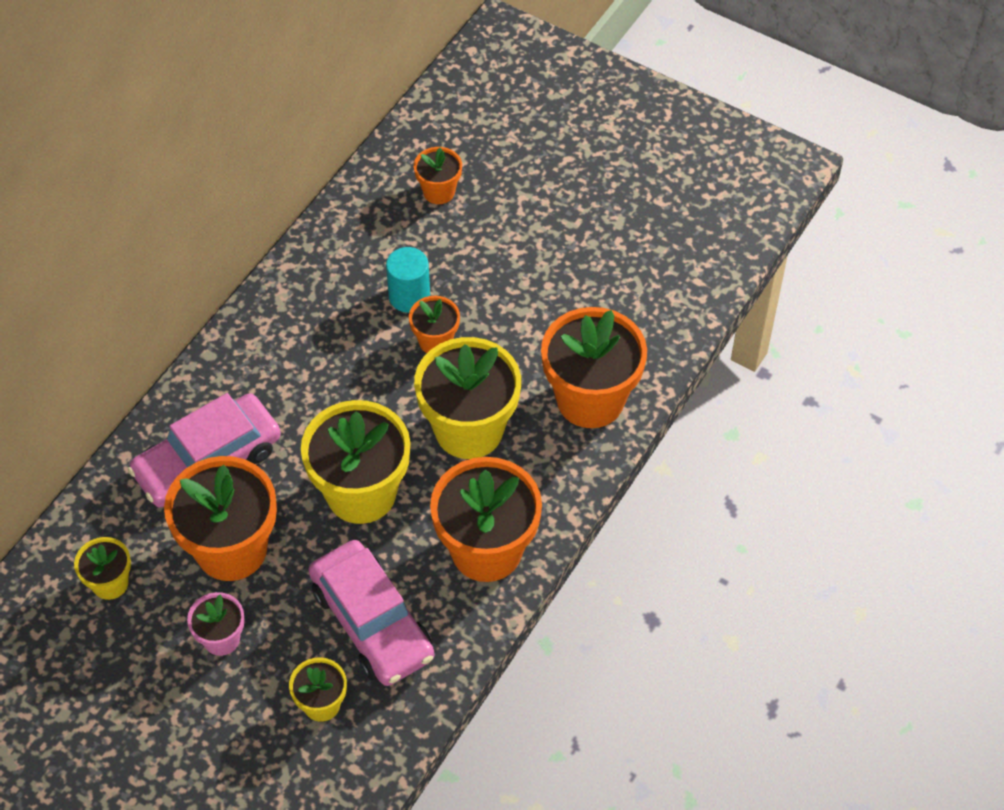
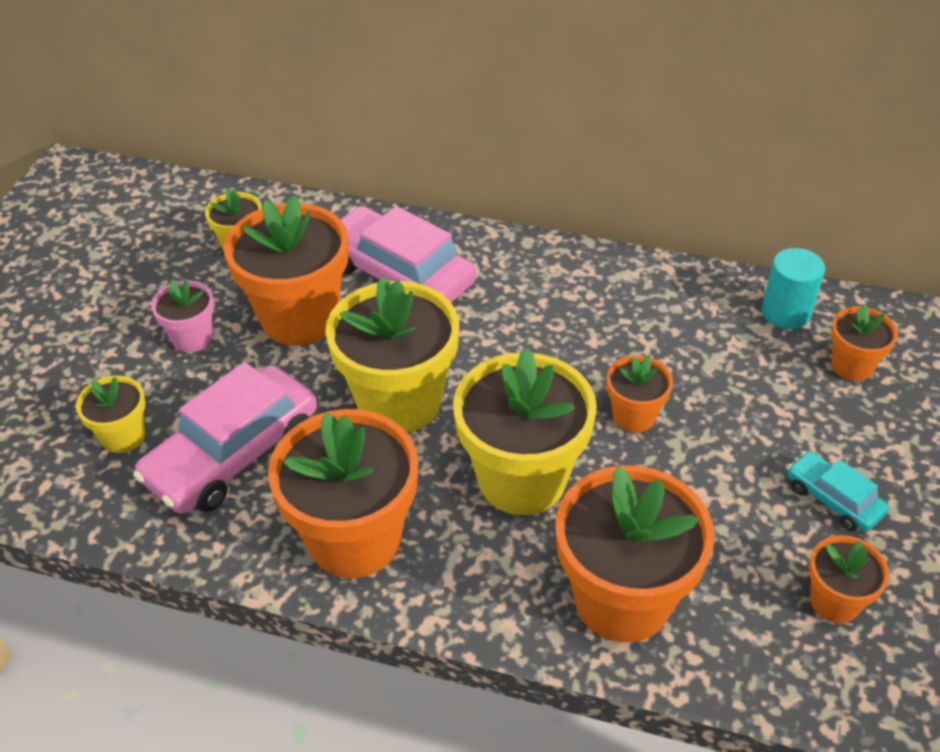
camera: 75 degrees right, 10 degrees down
(409, 296) = (685, 377): turquoise cylinder -> turquoise cylinder (786, 312)
(551, 252) = (833, 499): none -> turquoise car
(628, 284) = (834, 601): none -> orange flower pot

